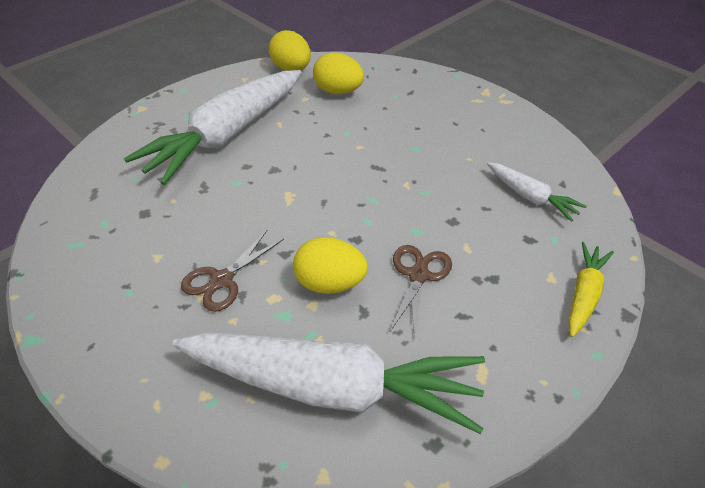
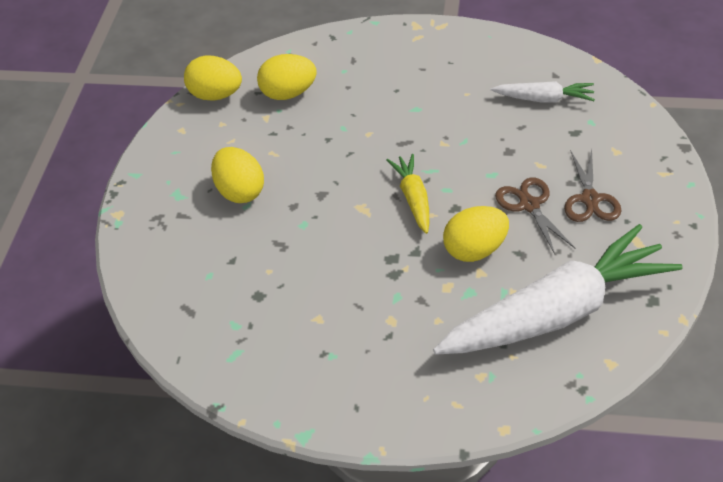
camera: 35 degrees left, 0 degrees up
(222, 280) = (393, 300): brown scissors -> brown scissors (590, 199)
(226, 136) = (240, 192): white carrot -> yellow egg
(584, 294) = (647, 149): yellow carrot -> yellow carrot (413, 199)

